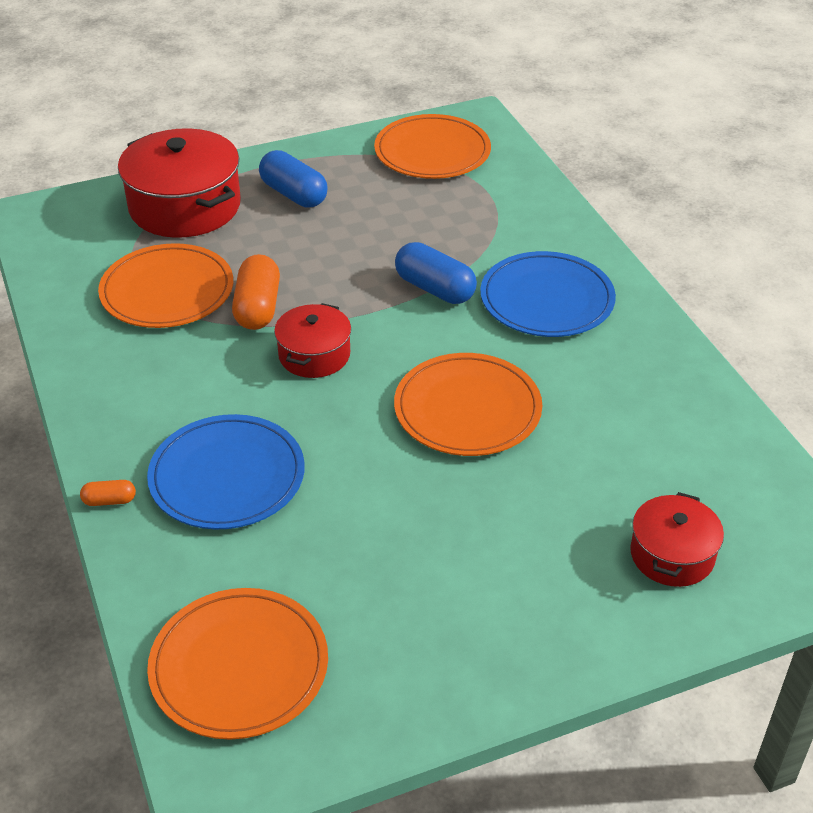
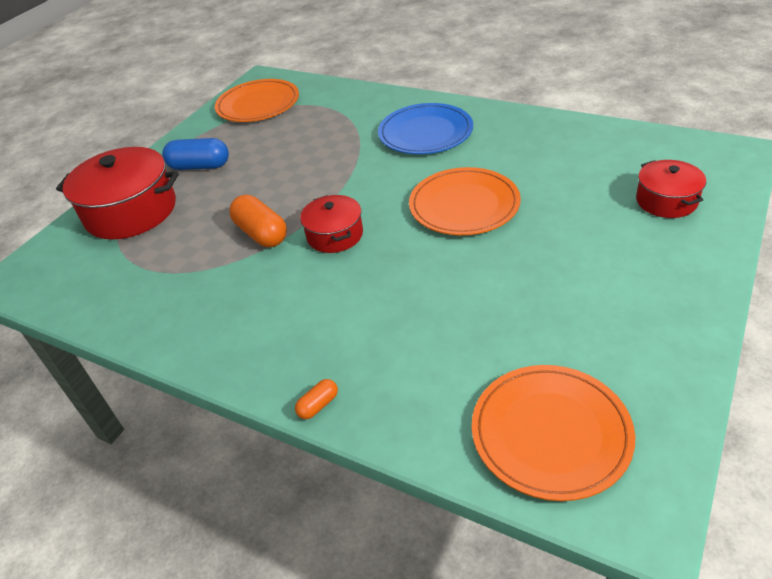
camera: 35 degrees left, 0 degrees up
(167, 291) = (184, 261): orange plate -> none
(227, 476) = (377, 333): blue plate -> none
(435, 289) = (357, 162): blue capsule -> none

